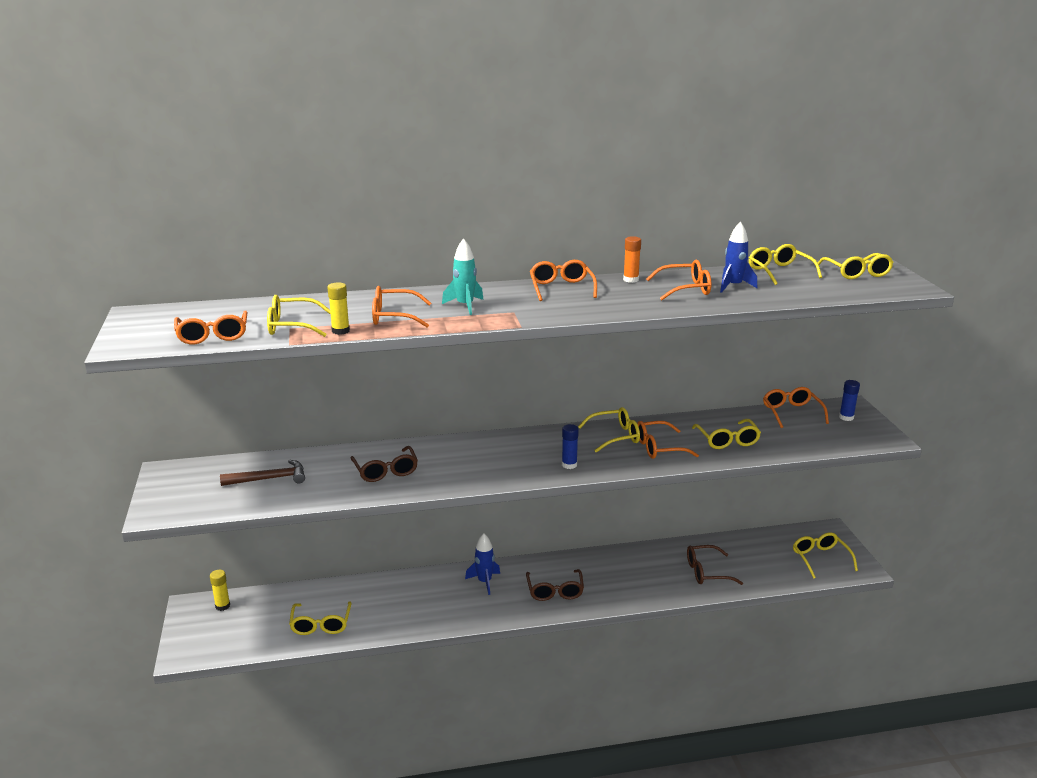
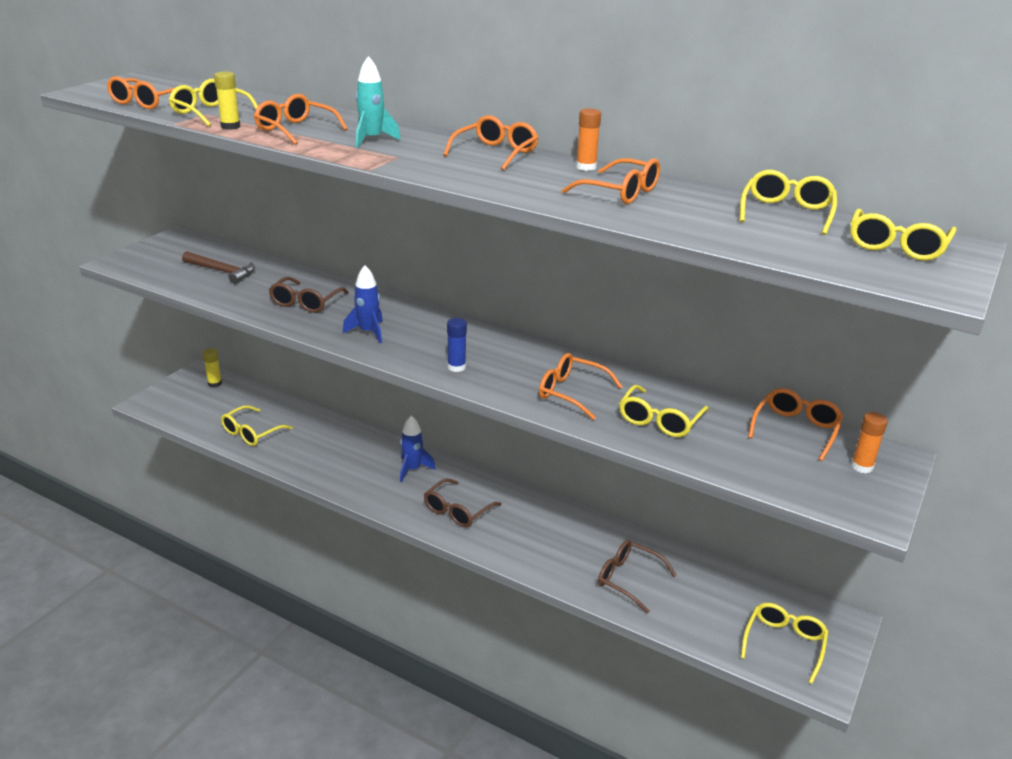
camera: 40 degrees right, 5 degrees up
(615, 436) = (549, 363): yellow glasses -> none
(733, 286) = (685, 207): blue rocket -> blue rocket (368, 332)
(846, 417) = (862, 466): blue glue stick -> orange glue stick

